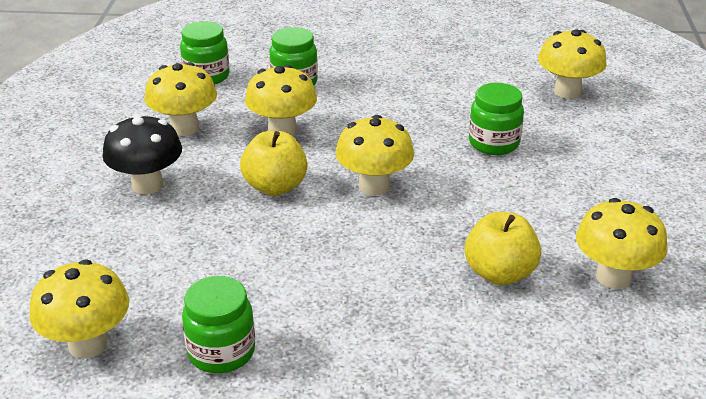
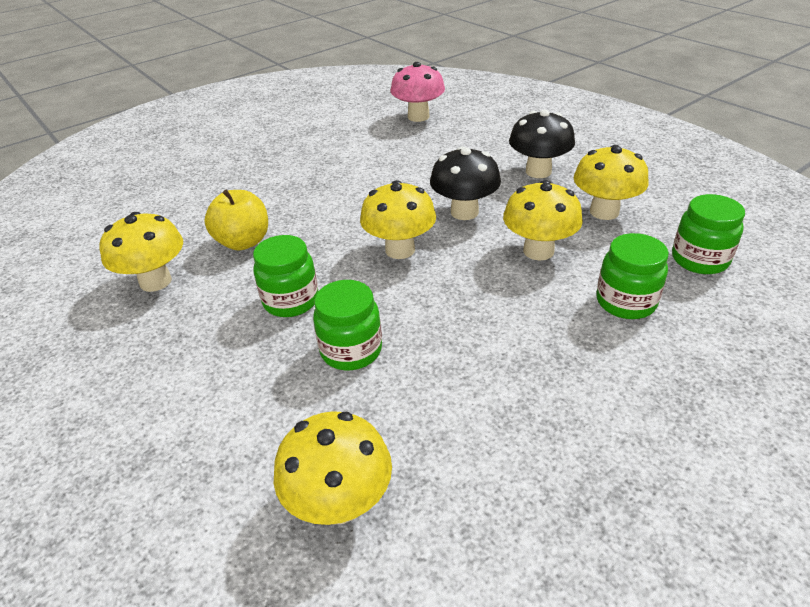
camera: 140 degrees right, 5 degrees up
(88, 344) = (418, 117): yellow mushroom -> pink mushroom
(221, 352) = (355, 140): green jar -> green jar (291, 301)
(275, 187) = (464, 212): yellow apple -> black mushroom

